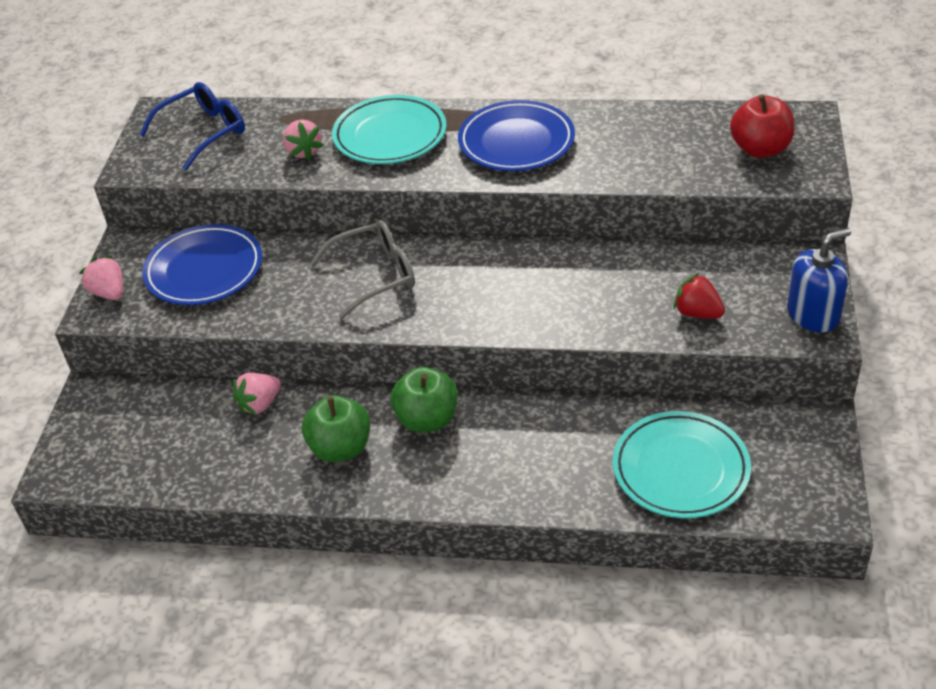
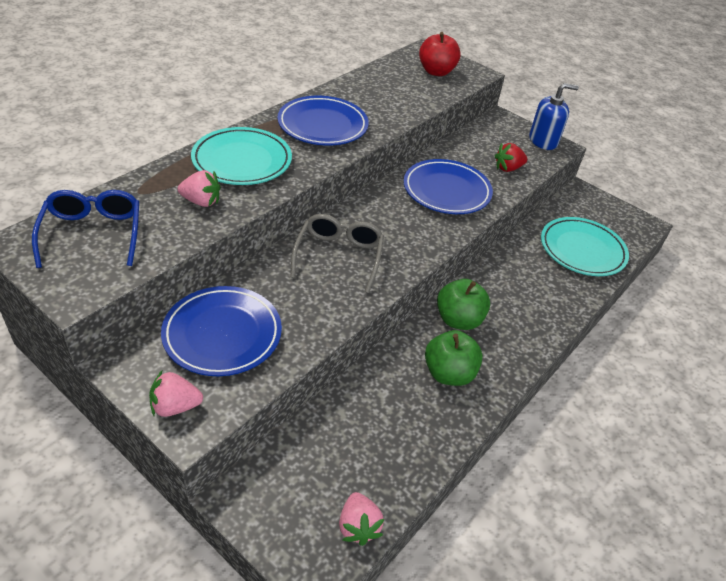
camera: 65 degrees left, 0 degrees up
(260, 404) = (363, 394): pink strawberry -> pink strawberry (358, 526)
(579, 289) = (446, 191): none -> blue plate
(813, 314) = (543, 141): blue soap dispenser -> blue soap dispenser turned 75 degrees clockwise

